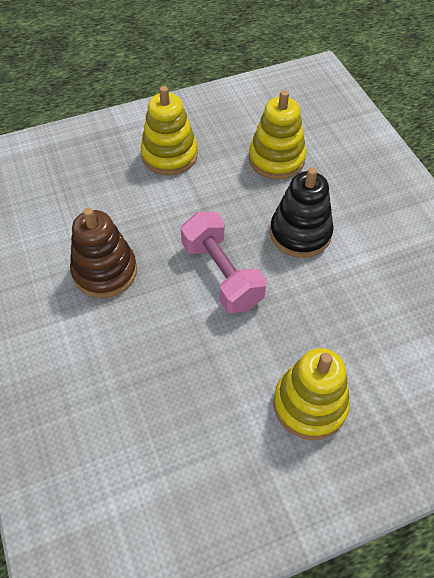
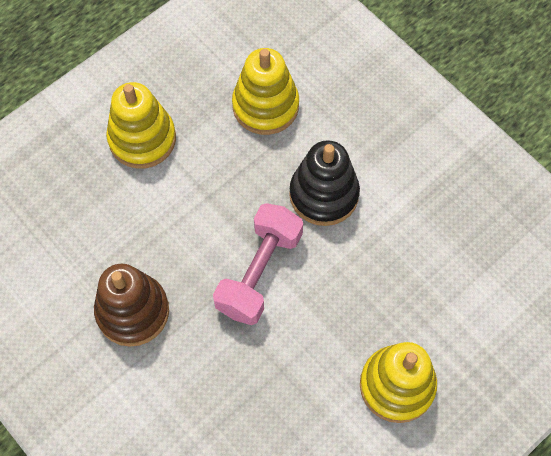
camera: 20 degrees left, 10 degrees up
(222, 274) = (259, 272): pink dumbbell -> pink dumbbell turned 75 degrees clockwise

